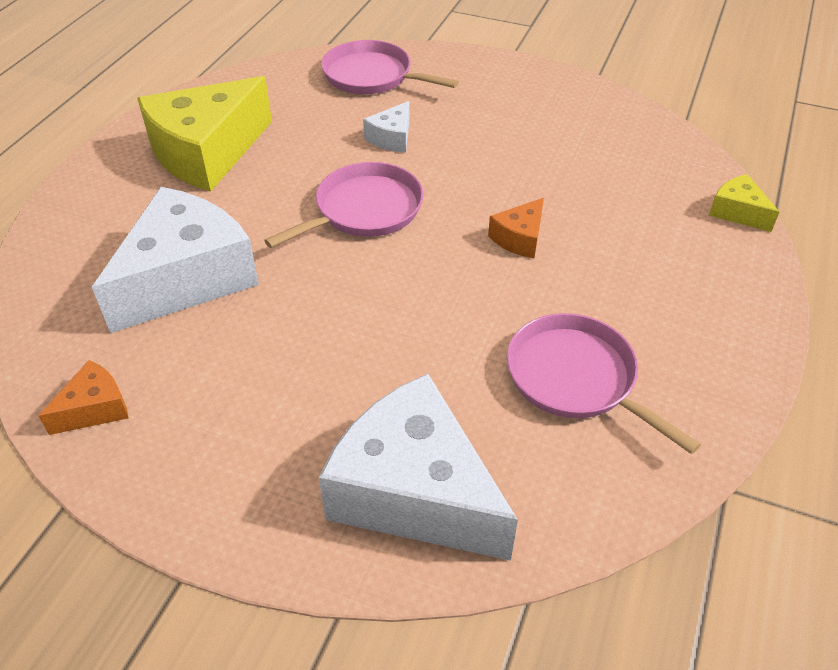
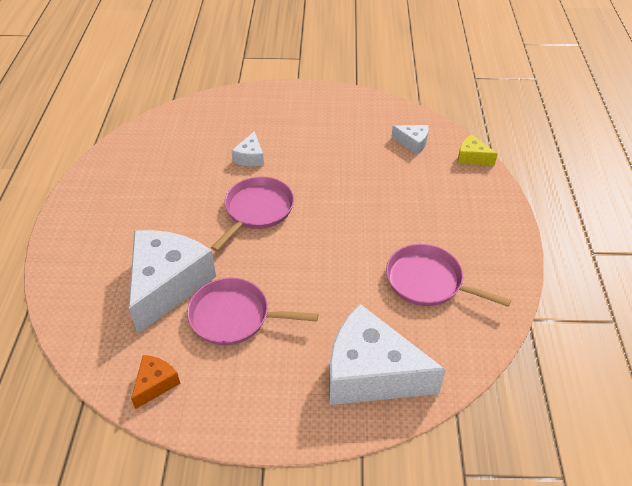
camera: 20 degrees left, 0 degrees up
(207, 153) = (133, 196): yellow cheese -> none
(371, 76) = (215, 116): pink pan -> pink pan (234, 316)
(519, 238) = (359, 205): orange cheese -> none
(648, 170) = (413, 143): none -> white cheese

